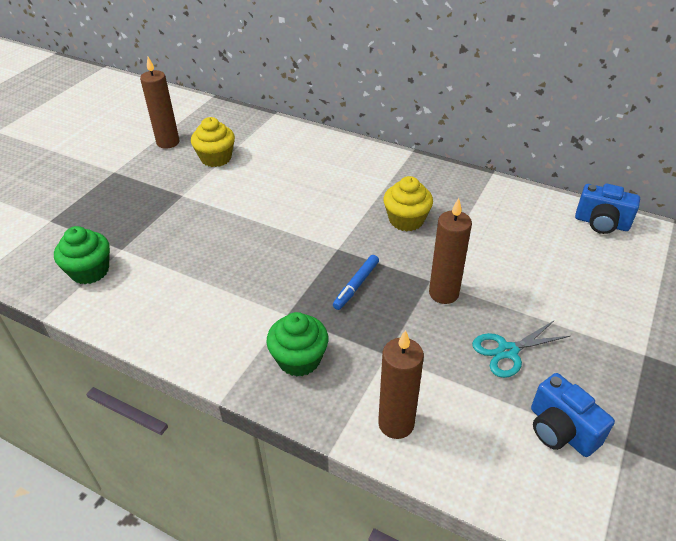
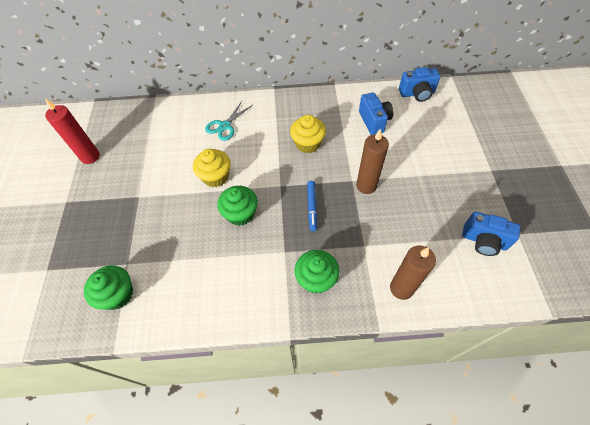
camera: 30 degrees left, 15 degrees up
(168, 142) = (90, 157): brown candle -> red candle
(216, 158) = (140, 154): yellow cupcake -> yellow cupcake (215, 176)
(270, 256) = (240, 214): none -> green cupcake
(507, 351) = (426, 206): turquoise scissors -> turquoise scissors (225, 126)
(513, 230) = (374, 121): none -> blue camera

